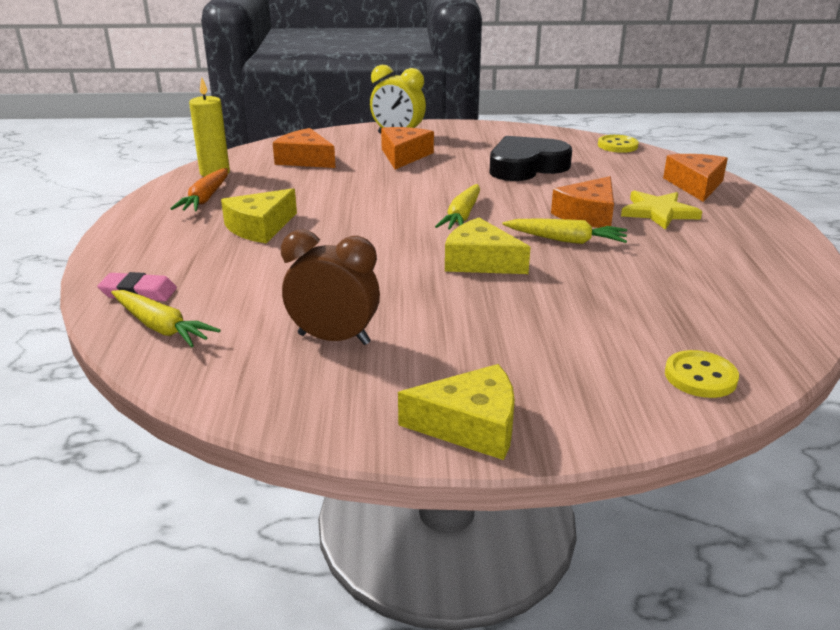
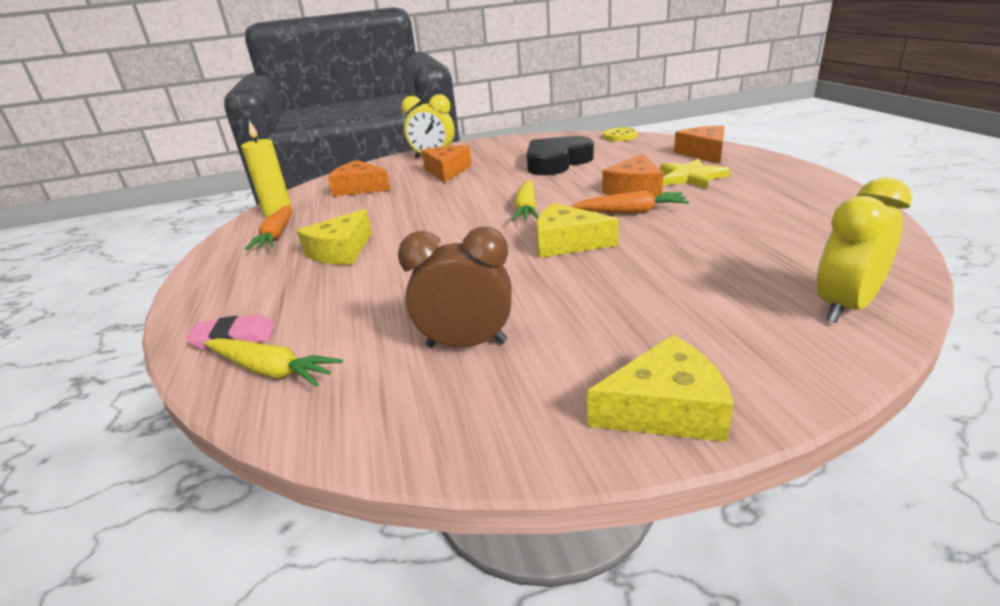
camera: 10 degrees left, 0 degrees up
(566, 240) = (630, 212): yellow carrot -> orange carrot
(700, 376) = (845, 307): yellow button -> yellow clock

